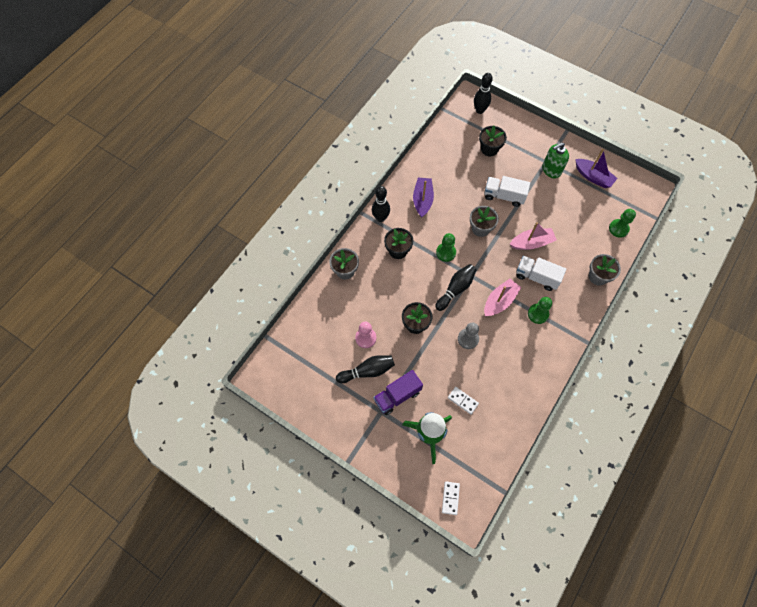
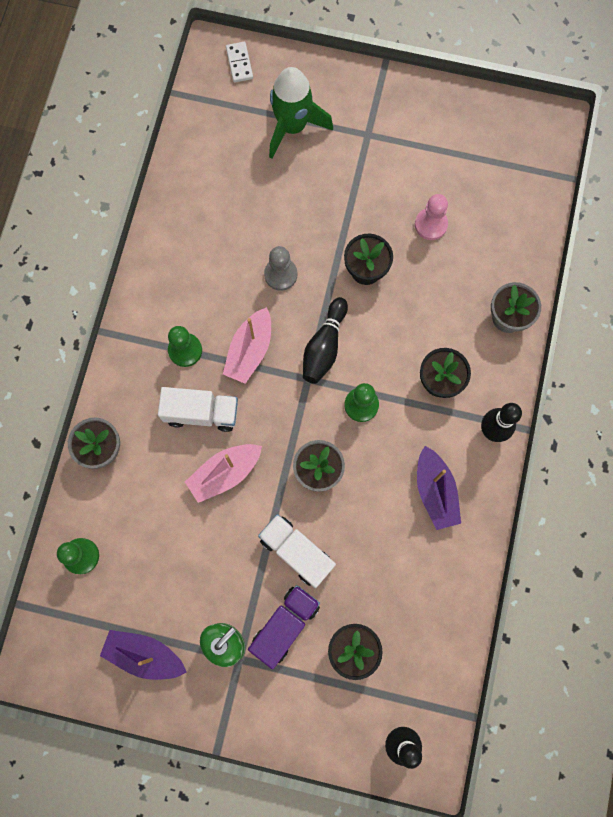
camera: 160 degrees right, 10 degrees up
(367, 371) = (408, 180): black bowling pin -> none
(397, 396) = (353, 161): purple truck -> purple truck (285, 625)
(463, 400) = (260, 185): white domino -> none
(504, 196) = (296, 552): white truck -> white truck turned 135 degrees counterclockwise

